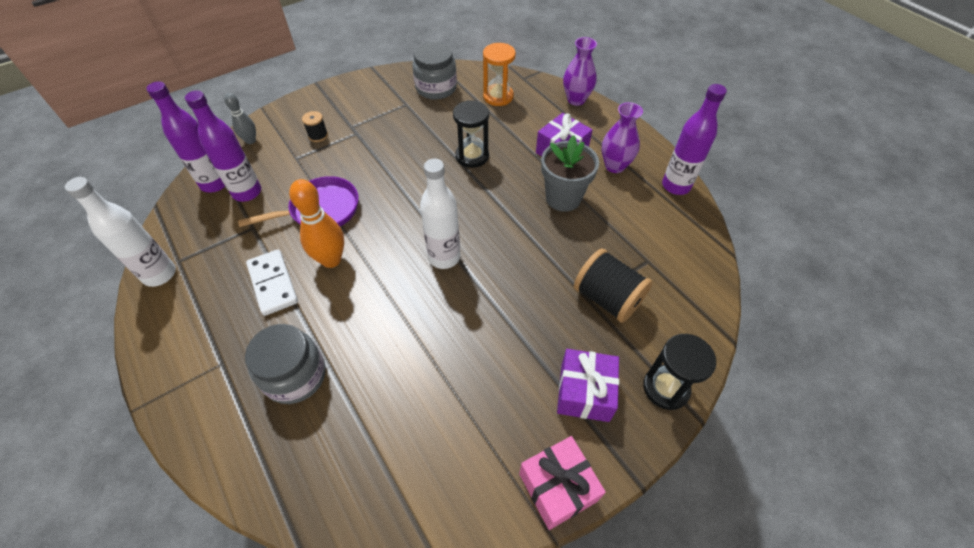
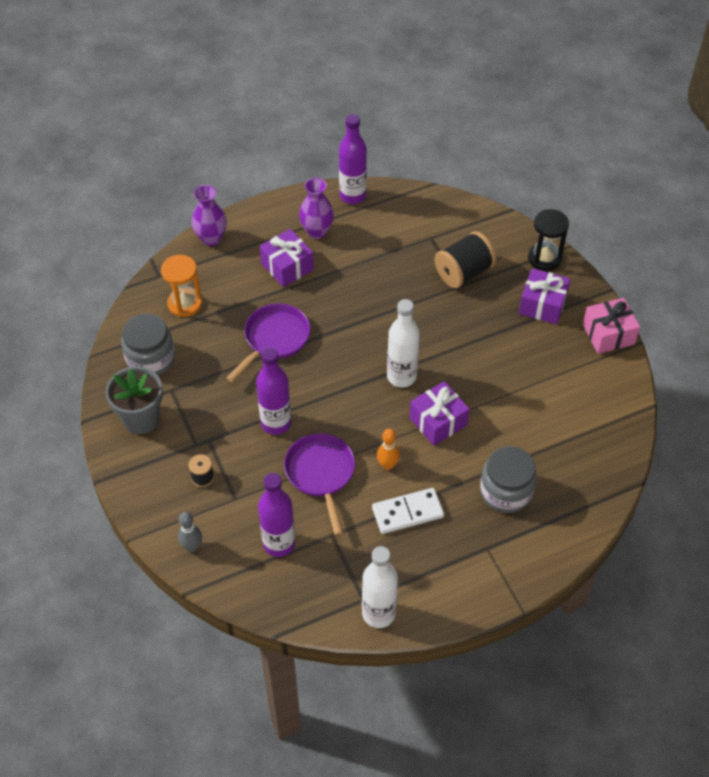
camera: 80 degrees left, 0 degrees up
(215, 183) = (257, 577): purple bottle -> purple bottle (276, 423)
(331, 260) = (387, 465): orange bowling pin -> orange bowling pin, size x0.60
(389, 297) = (438, 421): none -> purple gift
(472, 156) = (274, 339): black hourglass -> purple pan
(563, 198) = (349, 278): grey flower pot -> grey flower pot (141, 419)

